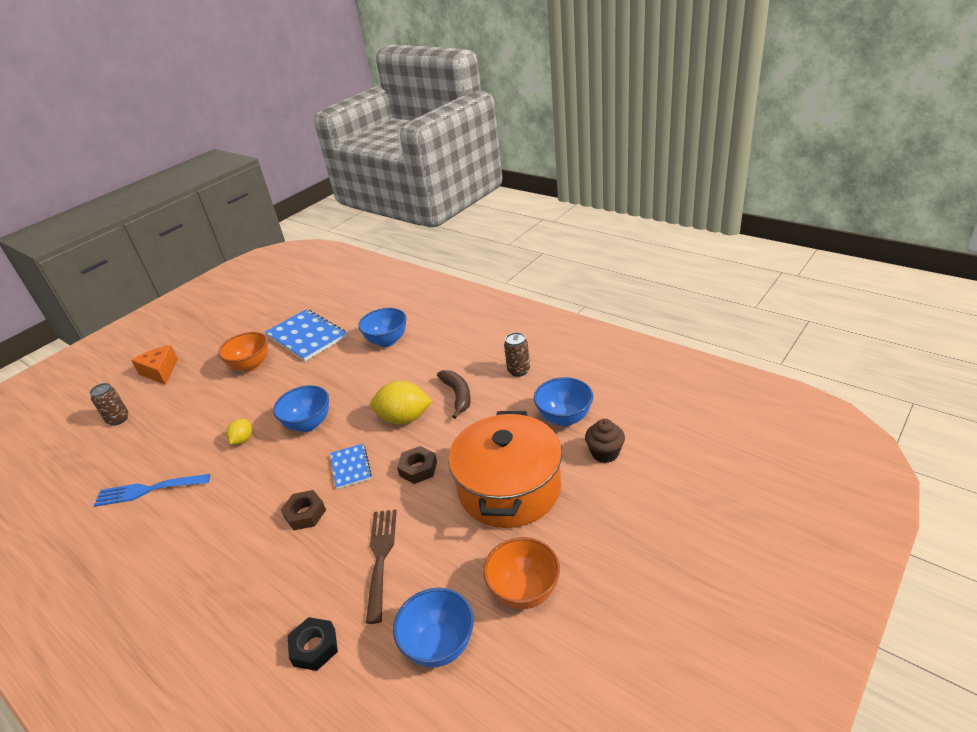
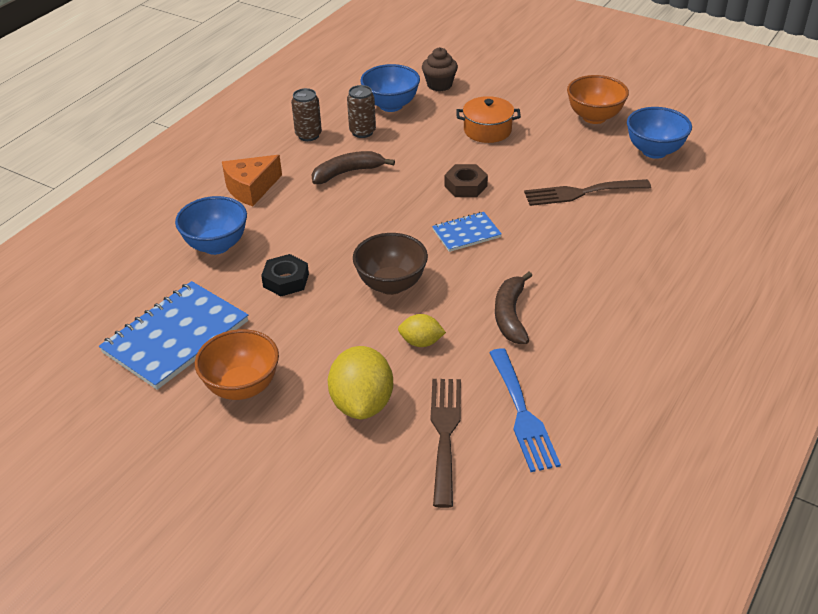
camera: 100 degrees left, 5 degrees up
(118, 419) = (367, 530): brown can -> brown can (362, 132)
(159, 451) = (445, 433): none -> brown fork
(160, 371) = (230, 523): orange cheese -> orange cheese (251, 188)
(242, 490) = (510, 315): none -> brown banana
(305, 514) = (538, 253): brown nut -> none
(309, 424) = (391, 284): blue bowl -> brown bowl
(314, 647) = (681, 214): black nut -> black nut (286, 280)
(404, 418) = (385, 206): yellow lemon -> yellow lemon (362, 403)
(509, 488) = (487, 130): orange pot -> orange pot, size x0.49

